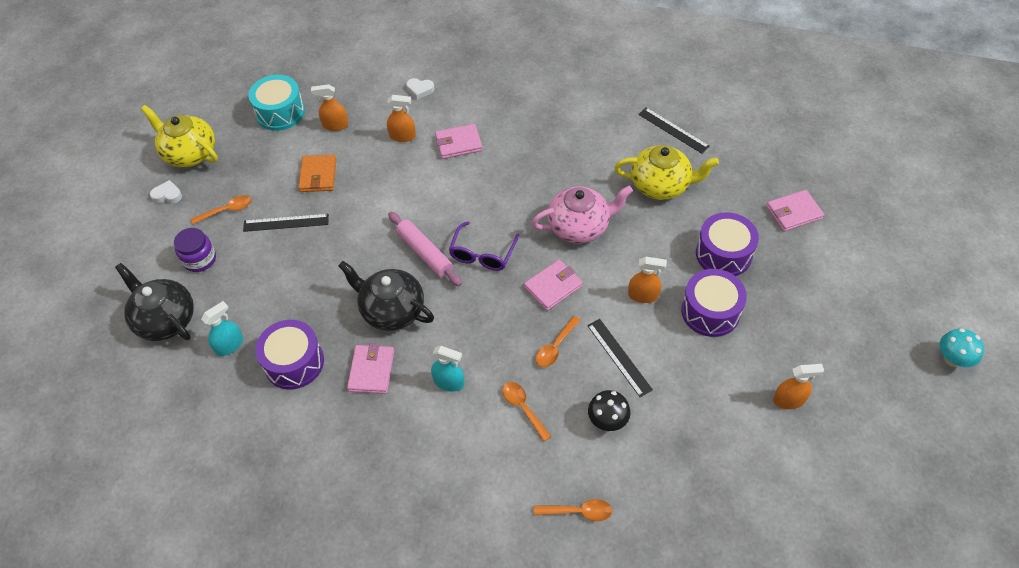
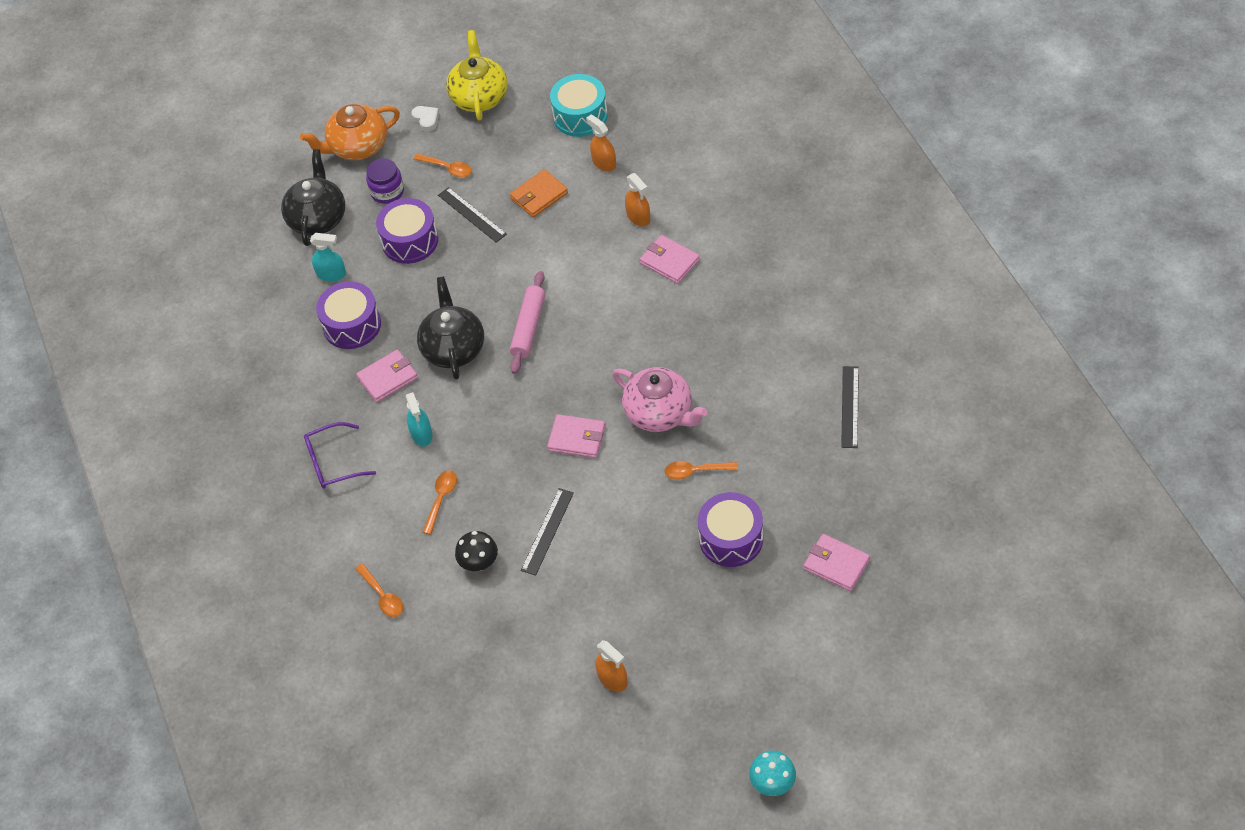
camera: 55 degrees right, 0 degrees up
(134, 251) = (358, 146): none -> orange teapot
(420, 90) = (705, 187): white heart -> none
(482, 254) = (564, 366): purple glasses -> purple glasses (332, 463)
(555, 347) = (517, 481): orange spoon -> orange spoon (695, 471)
(643, 295) = (627, 508): orange spray bottle -> none
(661, 185) = (768, 441): yellow teapot -> none
(710, 311) = (655, 567): purple drum -> purple drum (410, 241)

